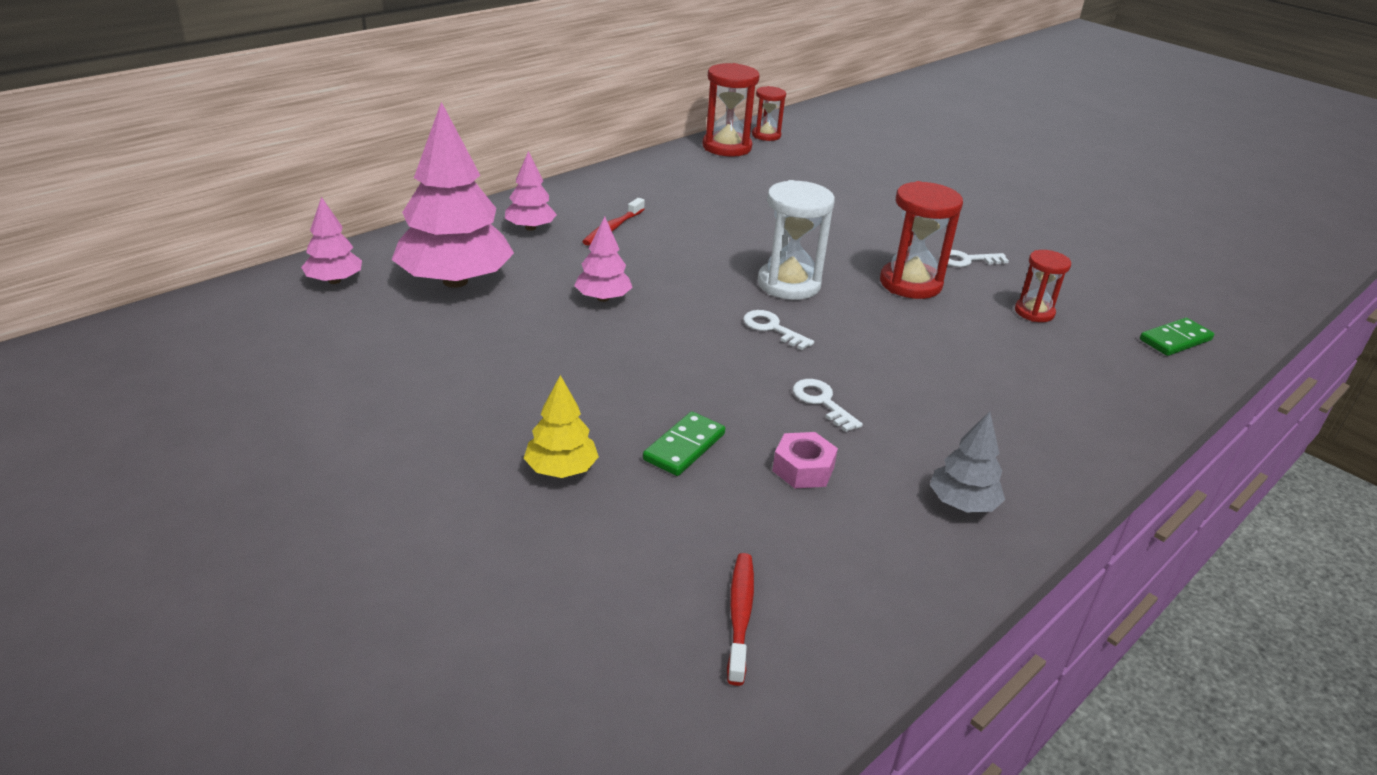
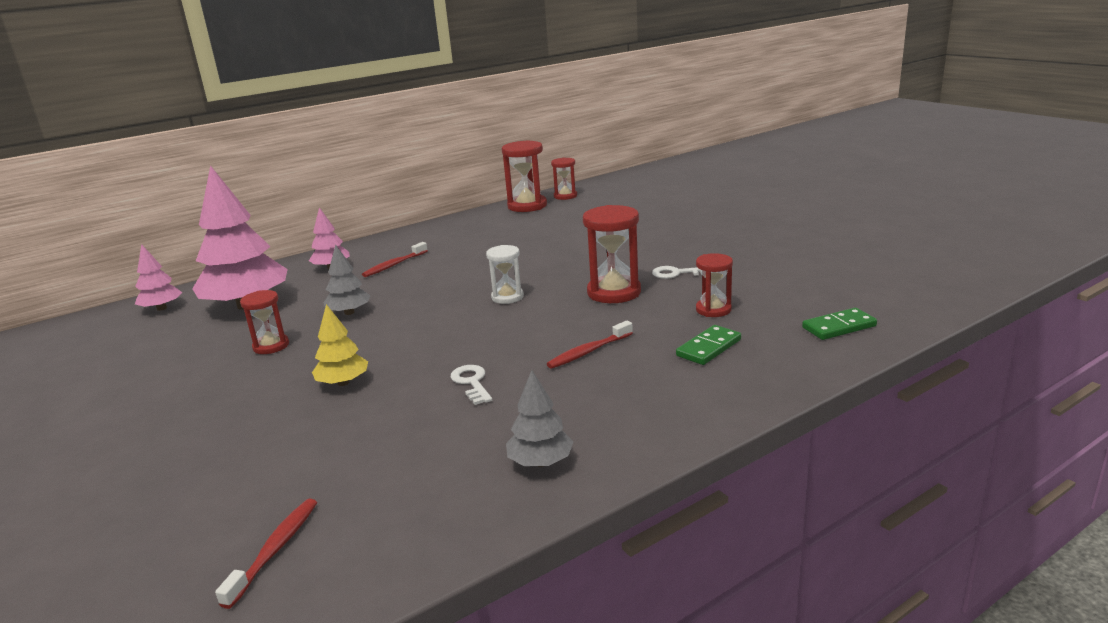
camera: 15 degrees right, 10 degrees down
(534, 344) = (271, 346): none -> red hourglass
(561, 469) = (219, 435): yellow tree -> yellow tree (343, 383)
(603, 298) = (349, 312): pink tree -> grey tree
(684, 447) = (330, 418): green domino -> green domino (709, 348)
(772, 328) = (469, 329): white key -> none
(788, 284) = (507, 297): white hourglass -> white hourglass, size x0.61
(803, 469) = (417, 434): pink nut -> none
(929, 364) = (588, 352): none -> red toothbrush

